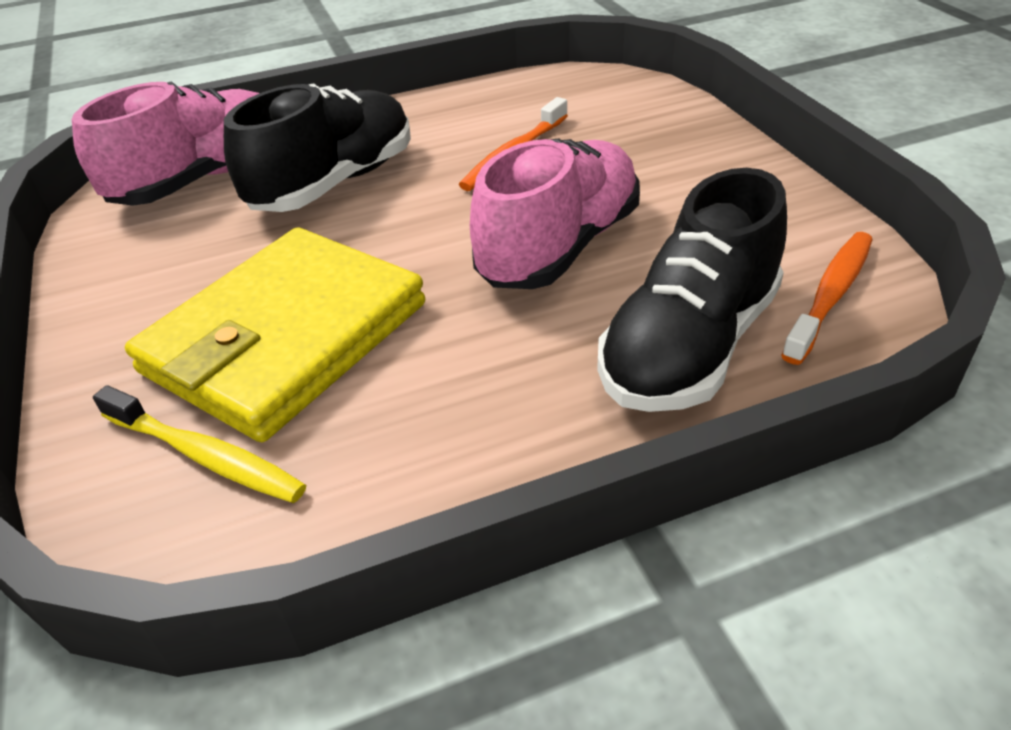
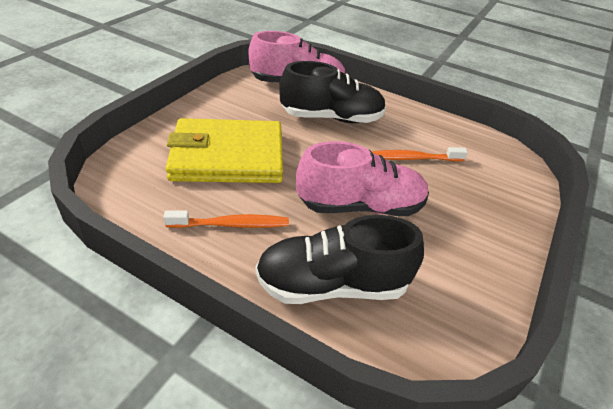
camera: 45 degrees right, 0 degrees up
(205, 455) = (153, 170): yellow toothbrush -> none
(830, 295) = (428, 329): orange toothbrush -> orange toothbrush (231, 224)

